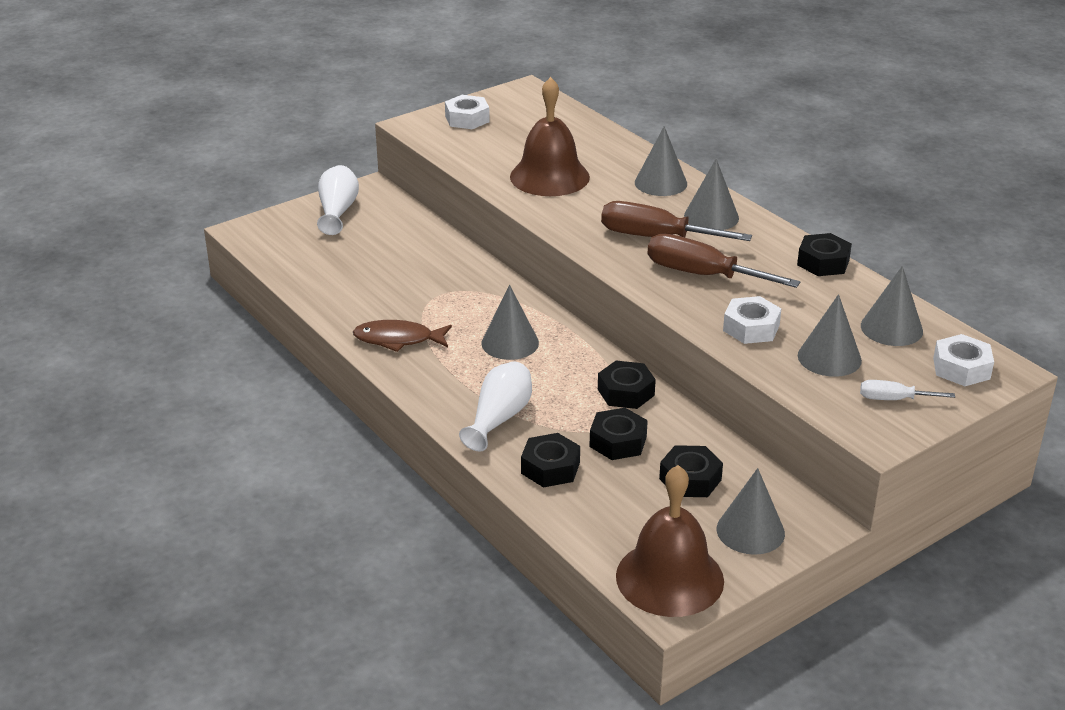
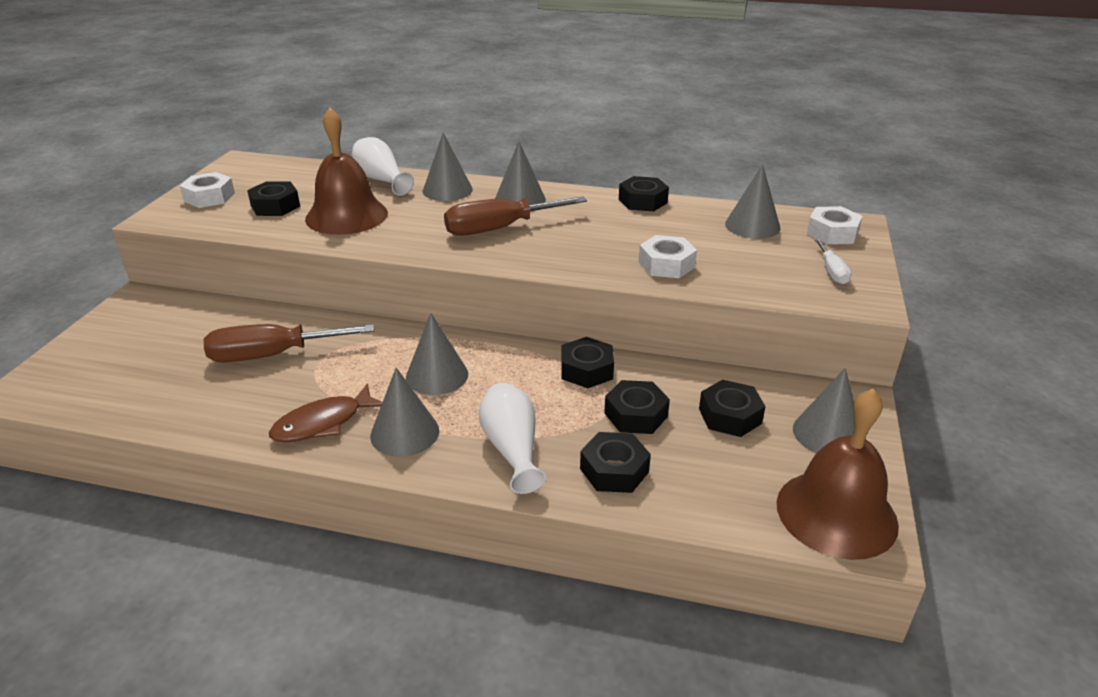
camera: 40 degrees left, 0 degrees up
(337, 212) = (121, 331): white vase -> white vase (381, 180)
(506, 146) = (275, 206): none -> black nut
(702, 275) = (574, 241): brown screwdriver -> brown screwdriver (272, 355)
(829, 358) = (748, 262): grey cone -> grey cone (405, 433)
(893, 399) = (831, 272): white screwdriver -> white screwdriver turned 60 degrees counterclockwise

